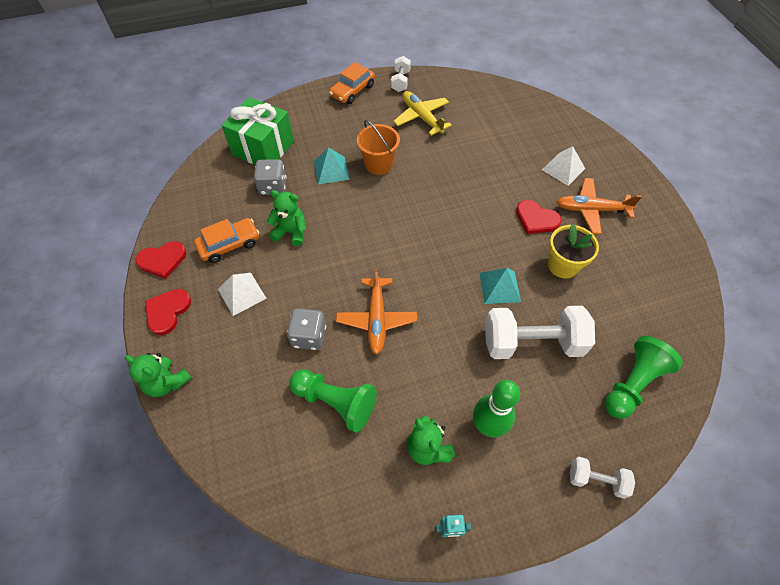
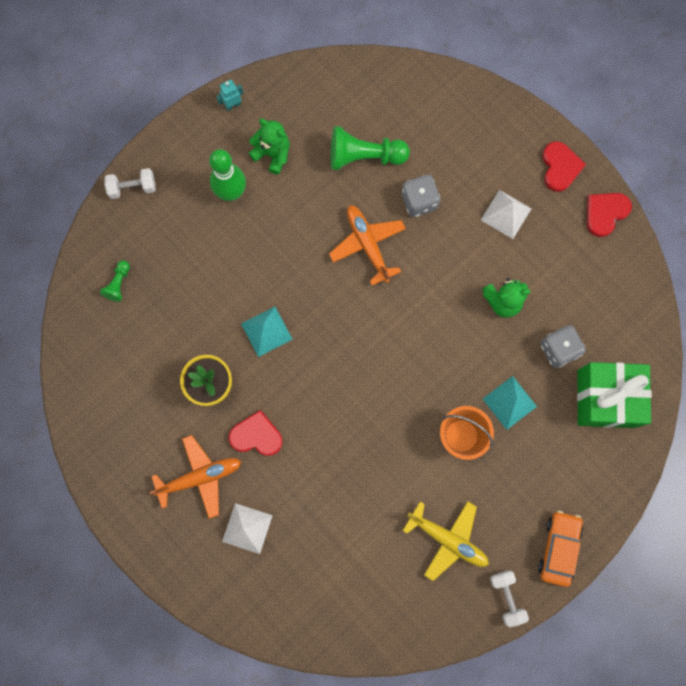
camera: 155 degrees right, 20 degrees up
(167, 382) = (512, 110): green teddy bear -> none
(229, 244) = (554, 259): orange car -> none
(532, 343) = (217, 284): white dumbbell -> none
(632, 383) = (118, 284): green pawn -> green pawn, size x0.51

